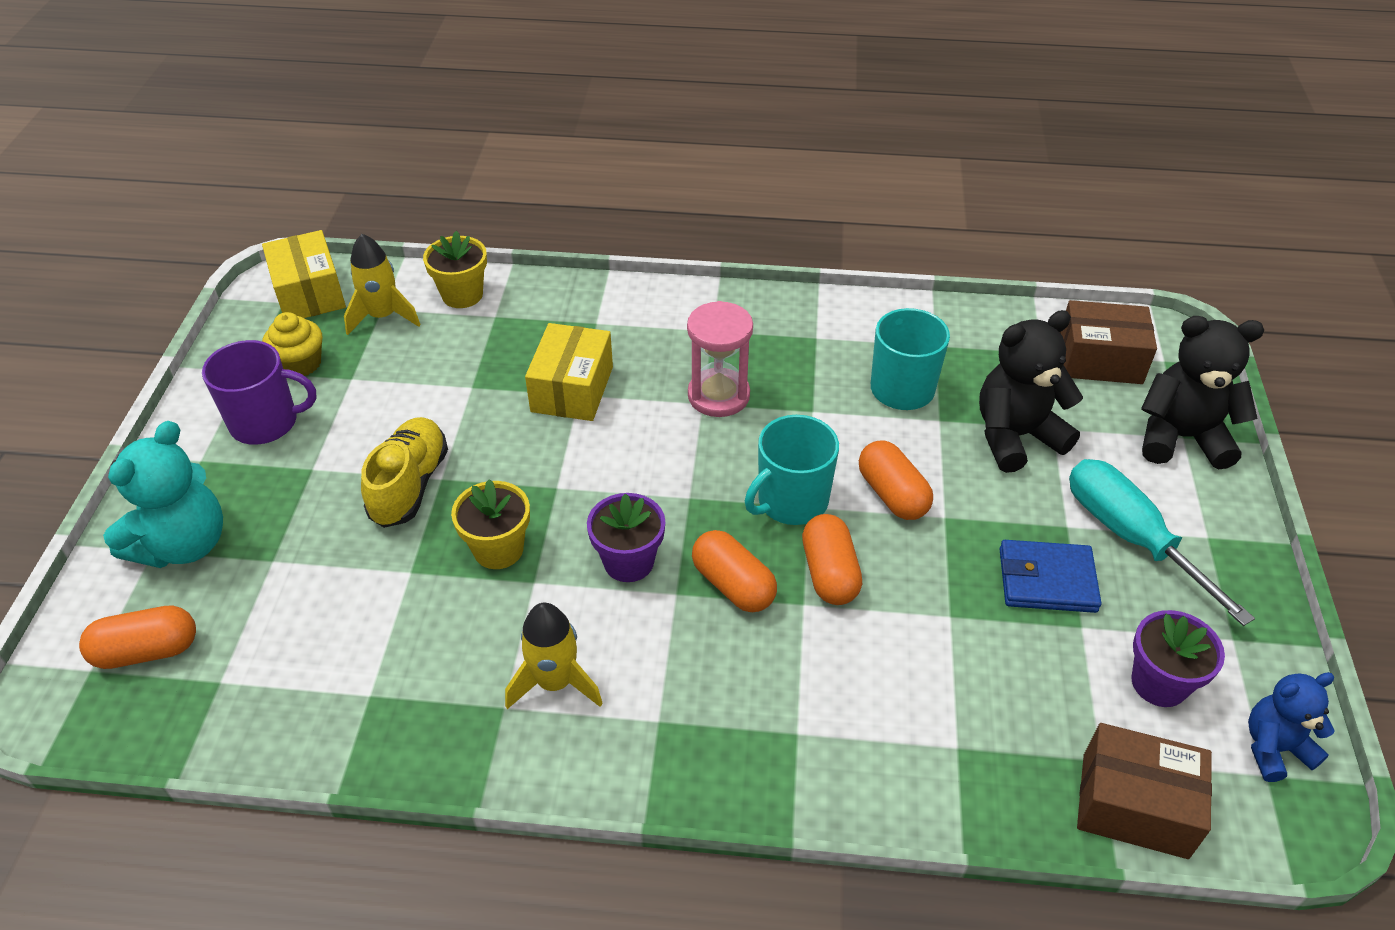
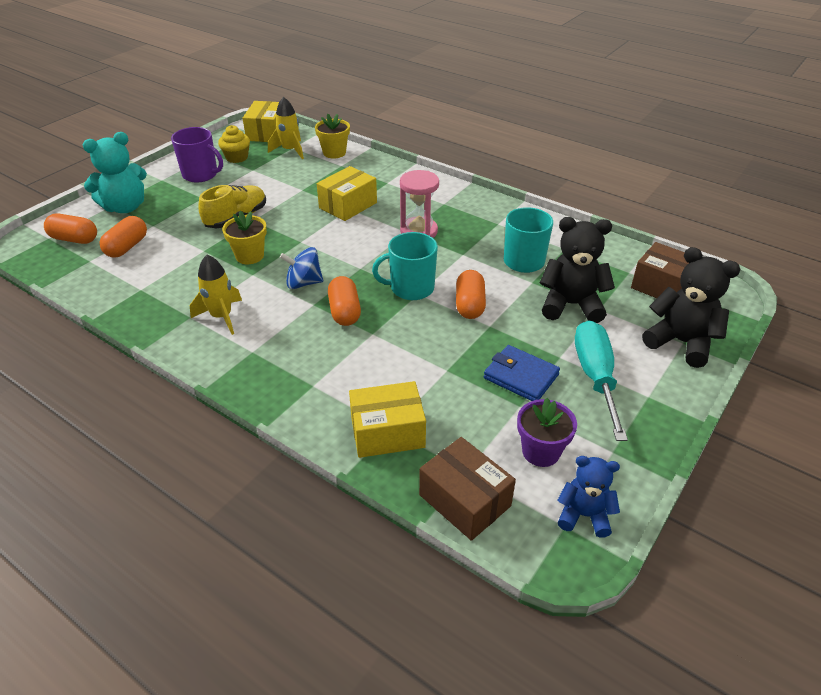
camera: 30 degrees right, 5 degrees down
(628, 562) = (304, 283): purple flower pot -> blue spinning top
(829, 573) = (399, 326): orange capsule -> orange capsule (127, 247)
(959, 755) = (387, 432): none -> yellow box

